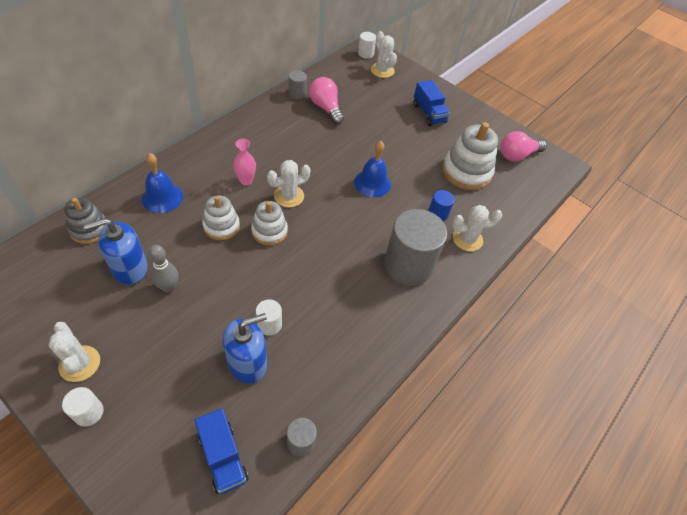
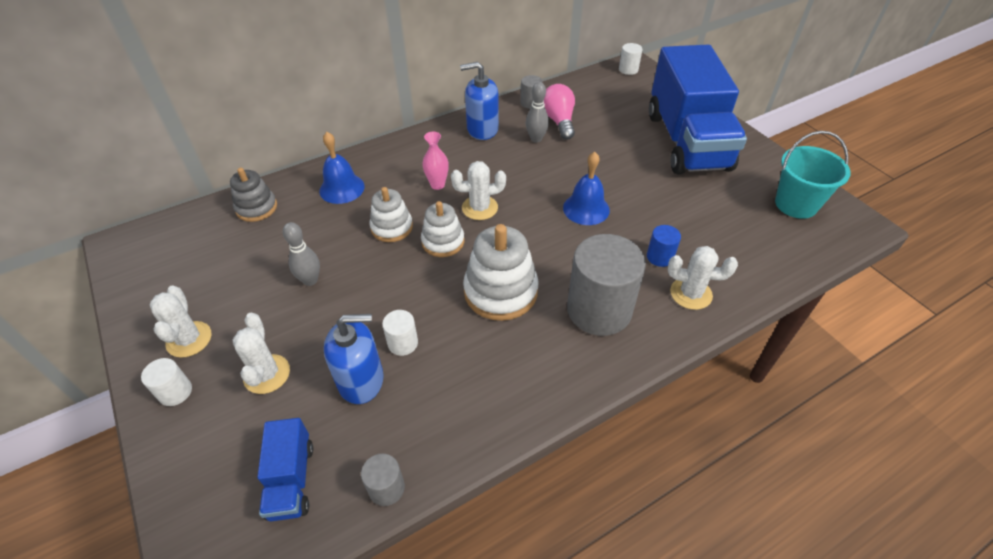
camera: 25 degrees right, 5 degrees down
(130, 268) = (279, 253): blue soap dispenser -> blue soap dispenser (482, 129)
(313, 127) = (536, 139): none -> grey bowling pin
(382, 70) = (642, 89): white cactus -> white cactus (267, 374)
(429, 113) = (687, 141): blue truck -> blue truck, size x2.30
(466, 172) = (716, 214): white stacking toy -> white stacking toy (500, 291)
(517, 155) = (796, 204): pink light bulb -> turquoise bucket

